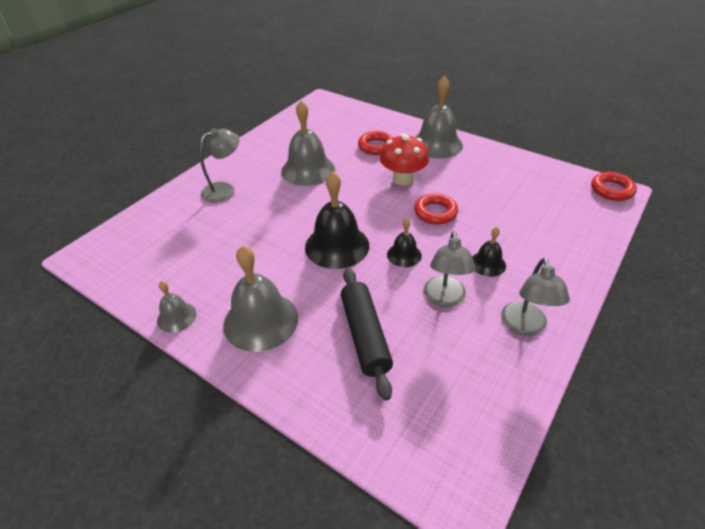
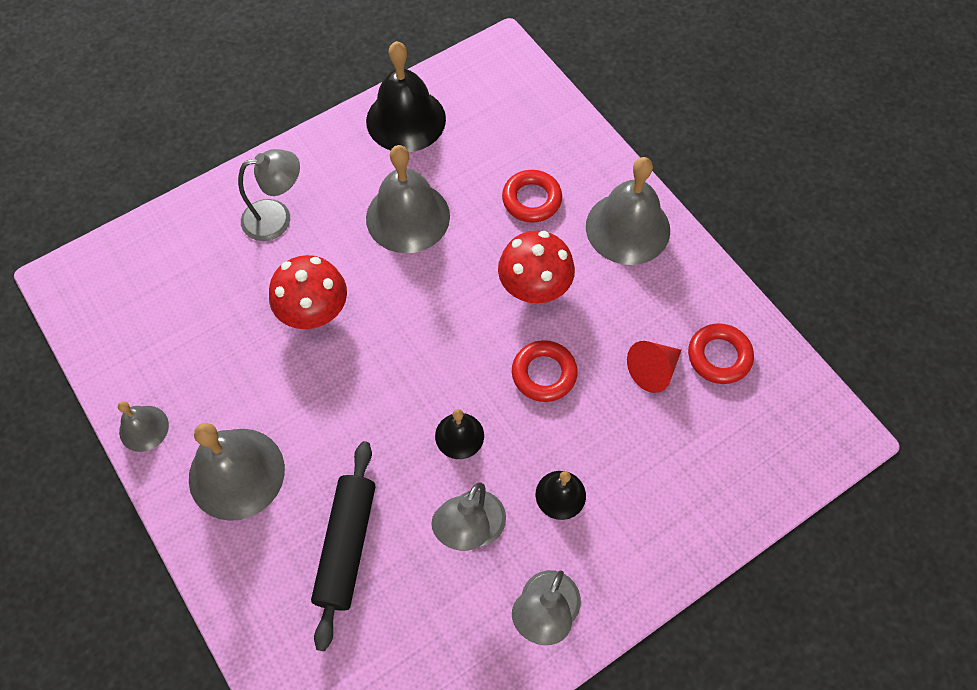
camera: 20 degrees right, 20 degrees up
(272, 224) = (314, 312): none -> red mushroom
(337, 246) = (380, 385): black bell -> black bell (406, 119)
(496, 194) = (653, 370): none -> red cone
(611, 190) = (833, 428): red ring -> red ring (719, 356)

